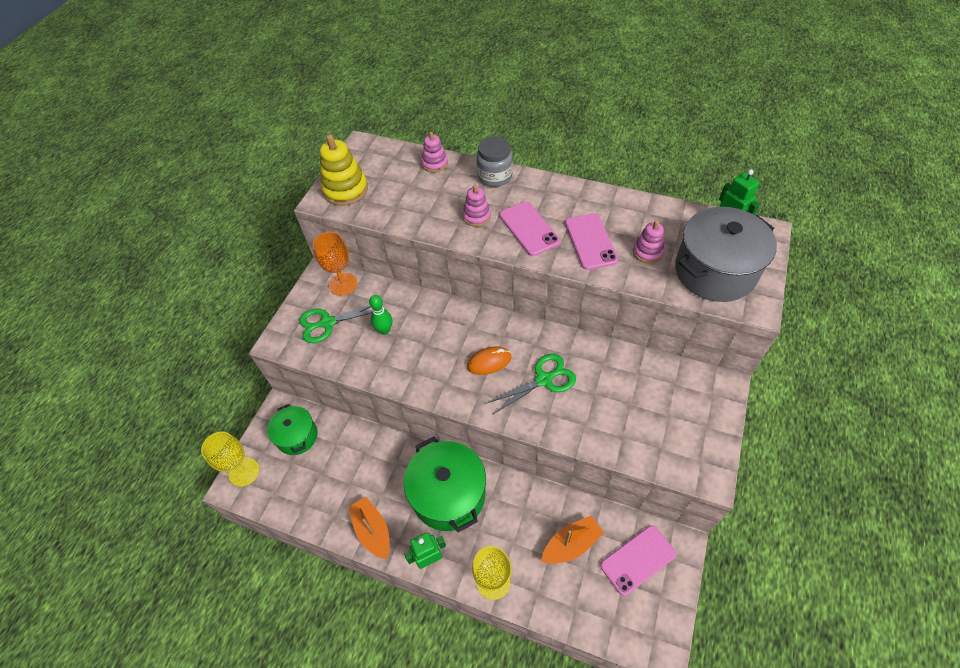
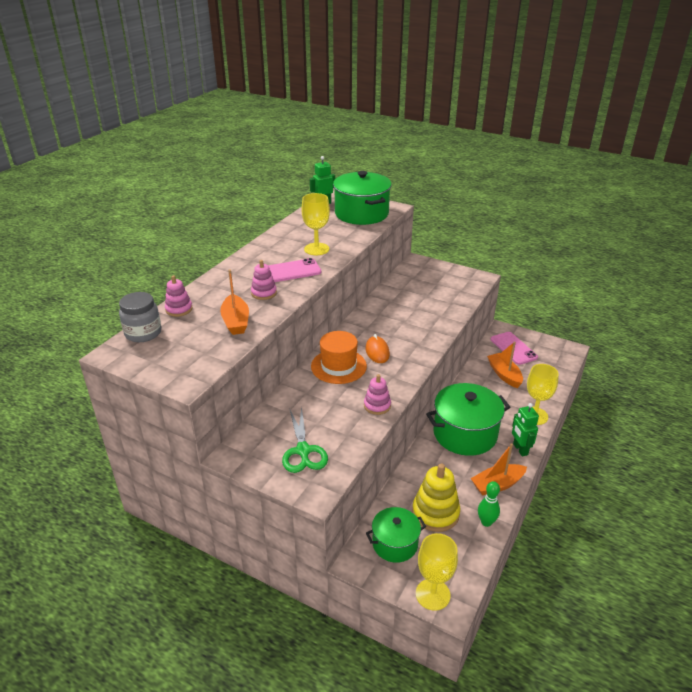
camera: 85 degrees left, 20 degrees down
(343, 284) = (254, 438): orange goblet -> none
(345, 190) = (180, 366): yellow stacking toy -> yellow stacking toy (435, 513)
(384, 330) = (326, 410): green bowling pin -> green bowling pin (486, 522)
(419, 208) = (236, 321): none -> orange boat
(456, 329) = (338, 366): none -> orange hat
(495, 176) = (218, 280): grey jar -> grey jar (143, 333)
(544, 380) = (399, 328): green scissors -> none
(590, 241) = (316, 249): pink phone -> yellow goblet
(647, 252) = (336, 231): pink stacking toy -> pink stacking toy (377, 405)
(715, 271) = (361, 214): grey pot -> green pot

